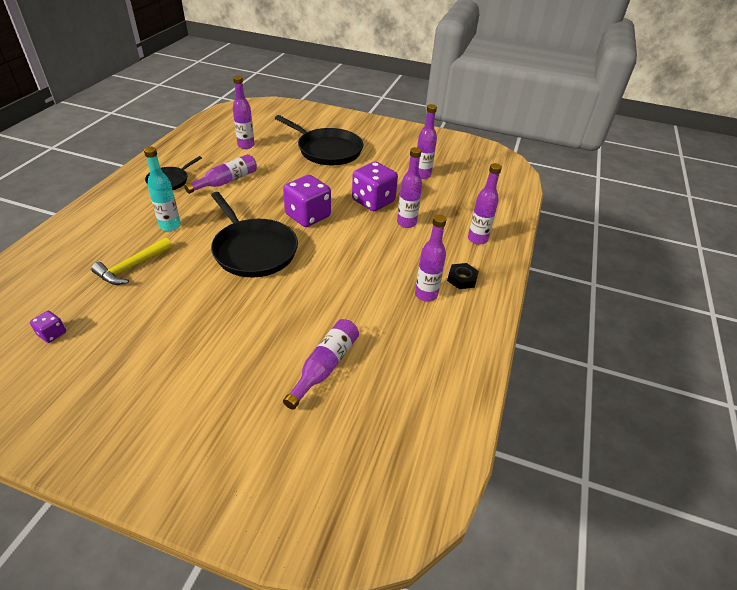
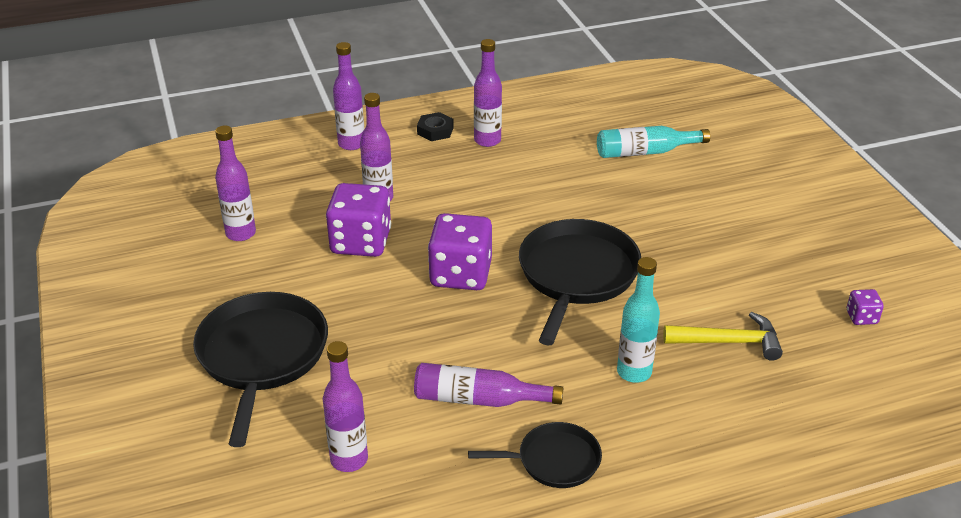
camera: 125 degrees left, 5 degrees down
(325, 366) = (645, 152): purple bottle -> turquoise bottle

